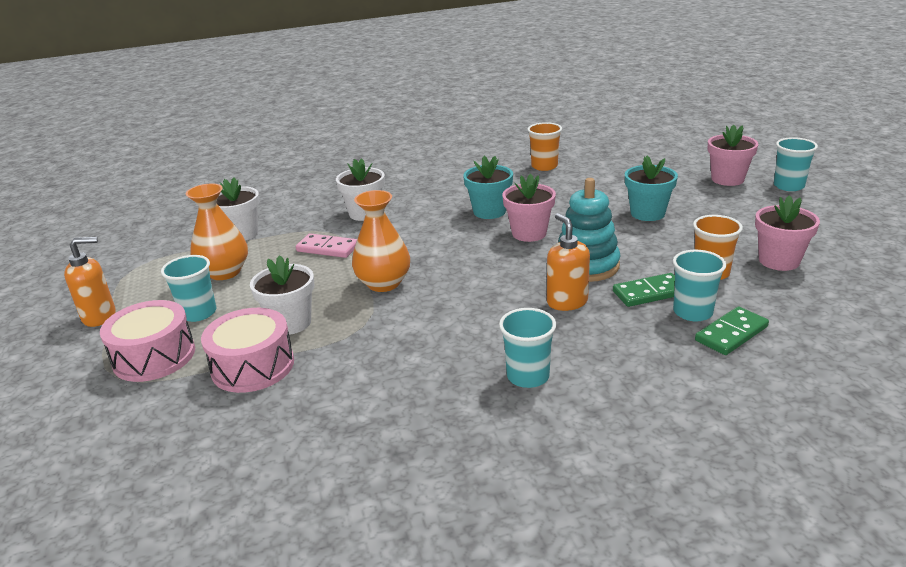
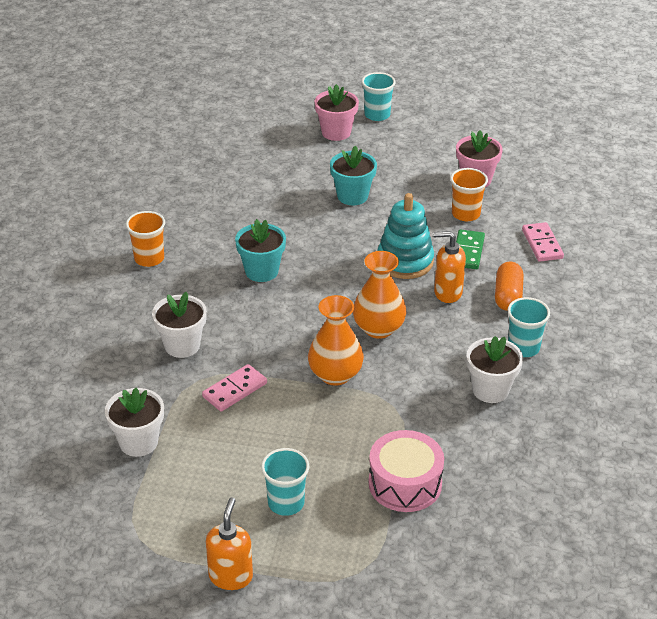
camera: 65 degrees left, 10 degrees up
(154, 356) = (341, 544): pink drum -> none
(224, 272) = (217, 471): orange vase -> orange vase (378, 328)
(290, 323) = (354, 446): white flower pot -> white flower pot (490, 390)
(529, 233) = (325, 266): pink flower pot -> none
(544, 166) = (201, 204): orange cup -> orange cup (149, 258)
(606, 339) = (508, 296): none -> orange capsule
(692, 312) = (506, 246): turquoise cup -> none
(731, 333) = (542, 244): green domino -> pink domino

